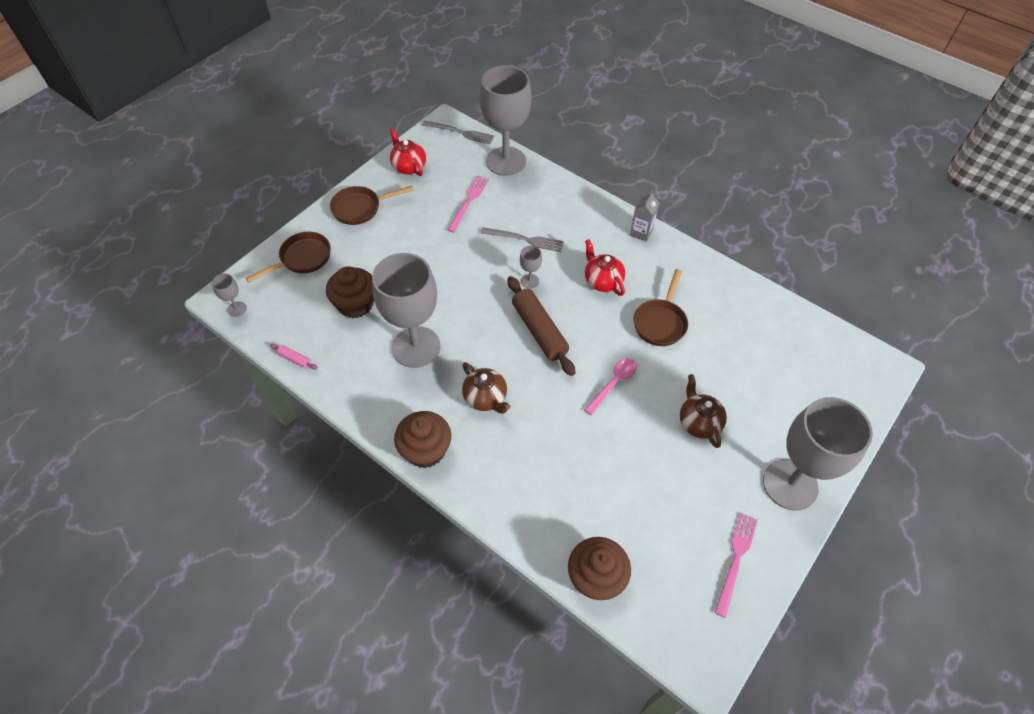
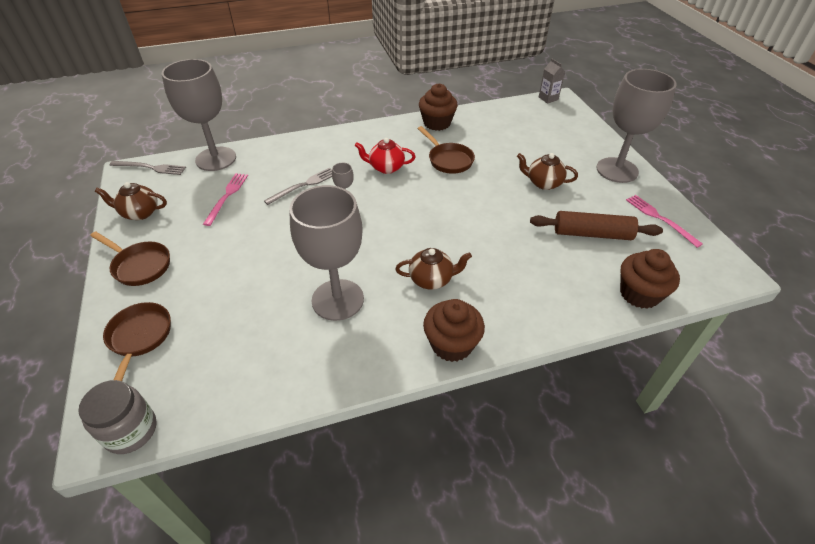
camera: 55 degrees left, 10 degrees down
(237, 309) = (131, 430): grey goblet -> grey jar
(295, 359) = (255, 403): pink rolling pin -> none
(356, 304) = (245, 321): brown cupcake -> brown cupcake (437, 123)
(360, 208) = (139, 265): brown pan -> brown pan turned 75 degrees counterclockwise
(408, 167) = (140, 213): red teapot -> brown teapot
(460, 132) = (150, 168): grey fork -> grey fork turned 45 degrees clockwise
(468, 201) = (227, 196): pink fork -> pink fork turned 45 degrees clockwise
(539, 330) = (397, 219): brown rolling pin -> brown rolling pin (592, 234)
(613, 383) = (479, 205): pink spoon -> none
(641, 232) = (365, 132): grey carton -> grey carton (548, 98)

